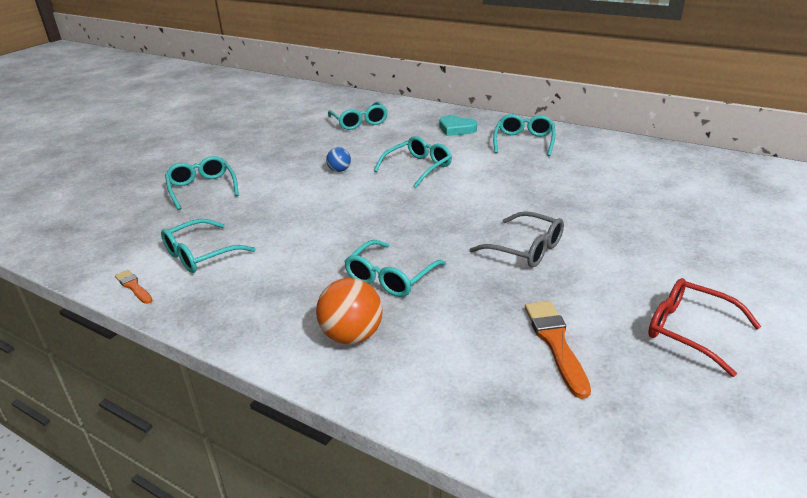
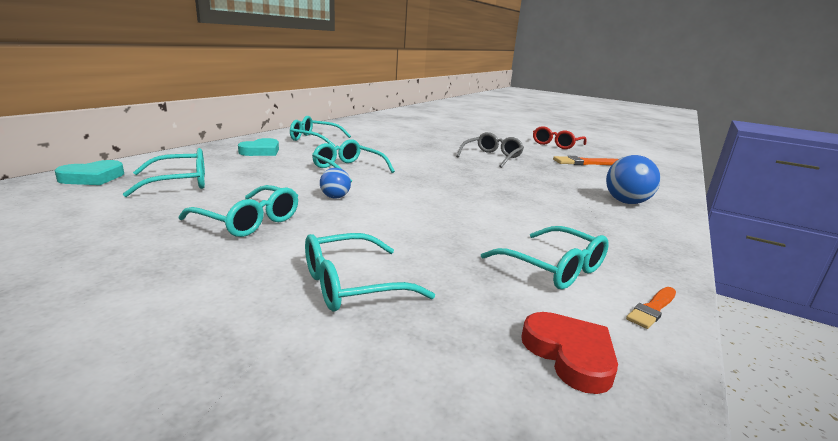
camera: 95 degrees left, 10 degrees down
(111, 247) = (570, 355): none -> red heart
(352, 336) = (626, 202): orange ball -> blue ball
(362, 102) = (93, 178): none -> turquoise heart
(390, 278) = (547, 189): turquoise glasses -> turquoise glasses (249, 221)

